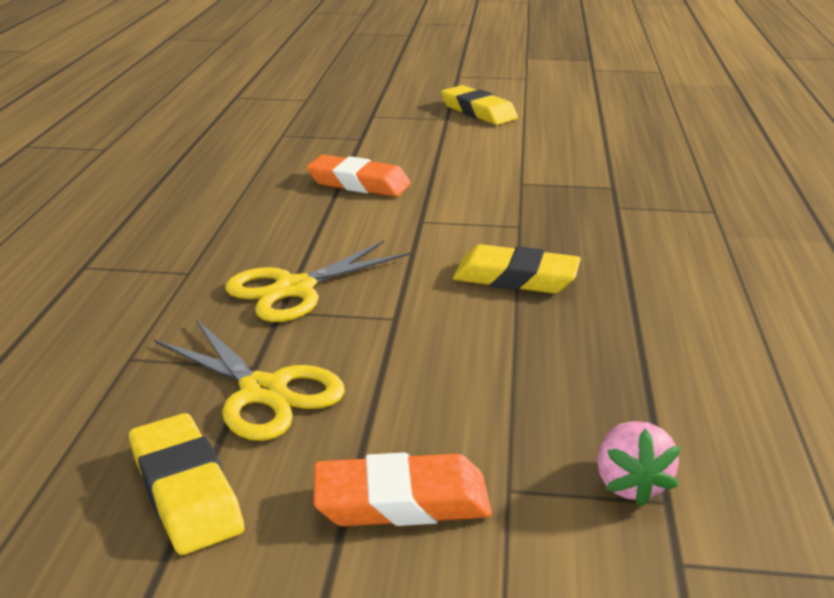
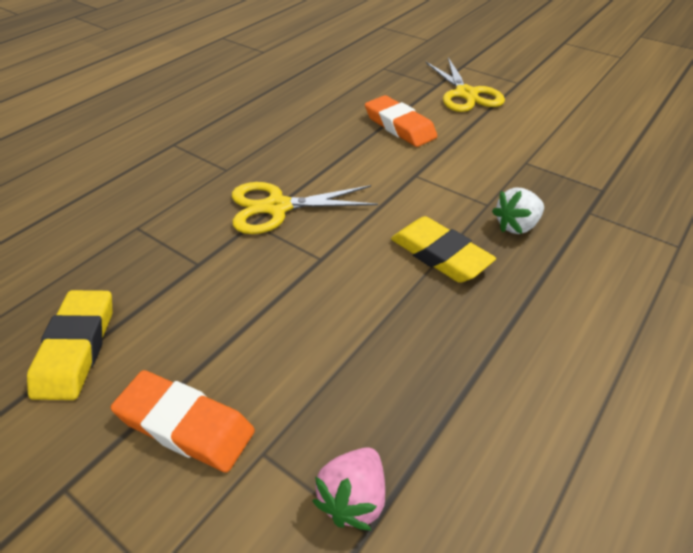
camera: 30 degrees right, 15 degrees up
(263, 392) = (185, 288): yellow scissors -> yellow scissors (466, 94)
(478, 111) = (550, 81): yellow eraser -> none
(564, 235) = (516, 226): none -> white strawberry

